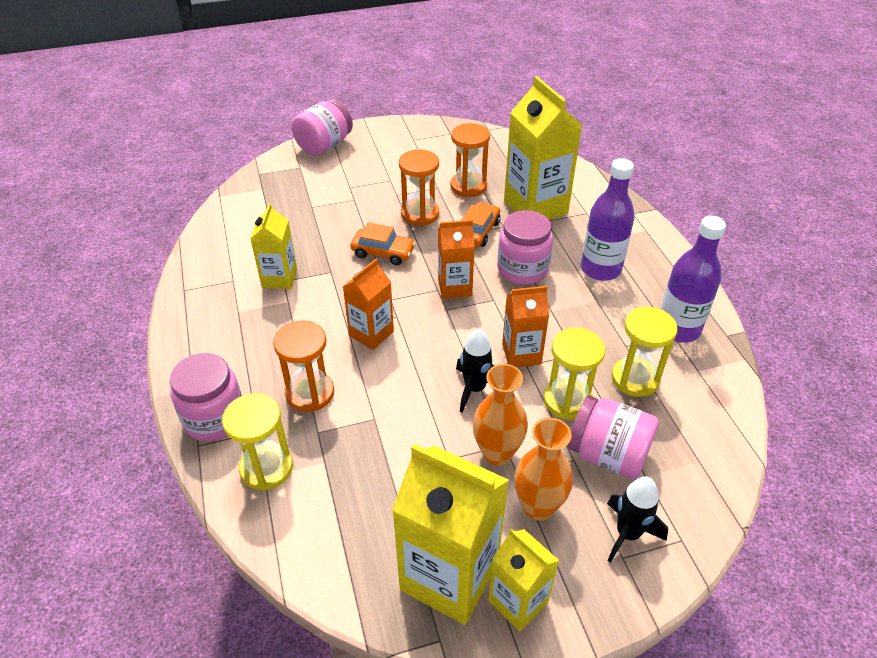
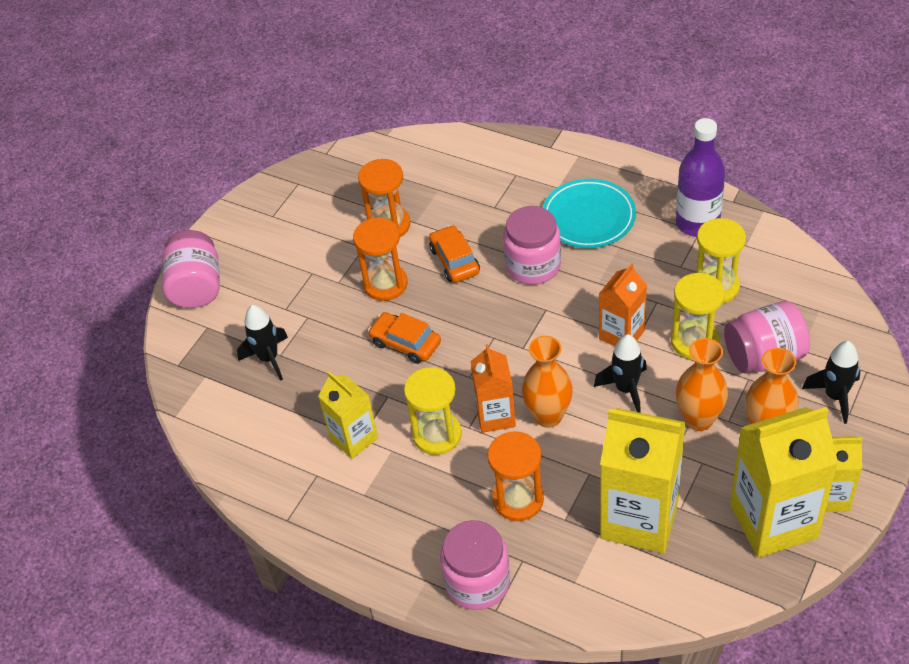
camera: 40 degrees left, 5 degrees up
(266, 468) = (567, 575): yellow hourglass -> yellow hourglass (437, 435)
(303, 204) = (268, 358): none -> black rocket
(383, 252) = (405, 343): orange car -> orange car turned 120 degrees counterclockwise
(401, 361) = (548, 416): none -> orange vase
(455, 287) = (503, 324): orange carton -> none
(535, 207) = (470, 201): yellow carton -> yellow carton (639, 519)
(600, 269) = (588, 217): purple bottle -> turquoise plate

